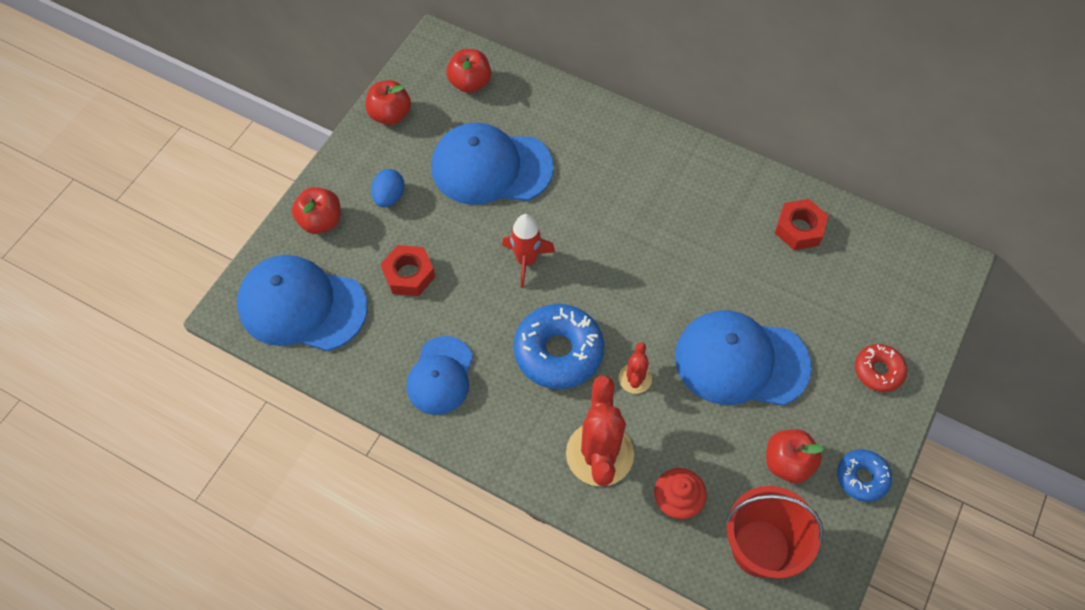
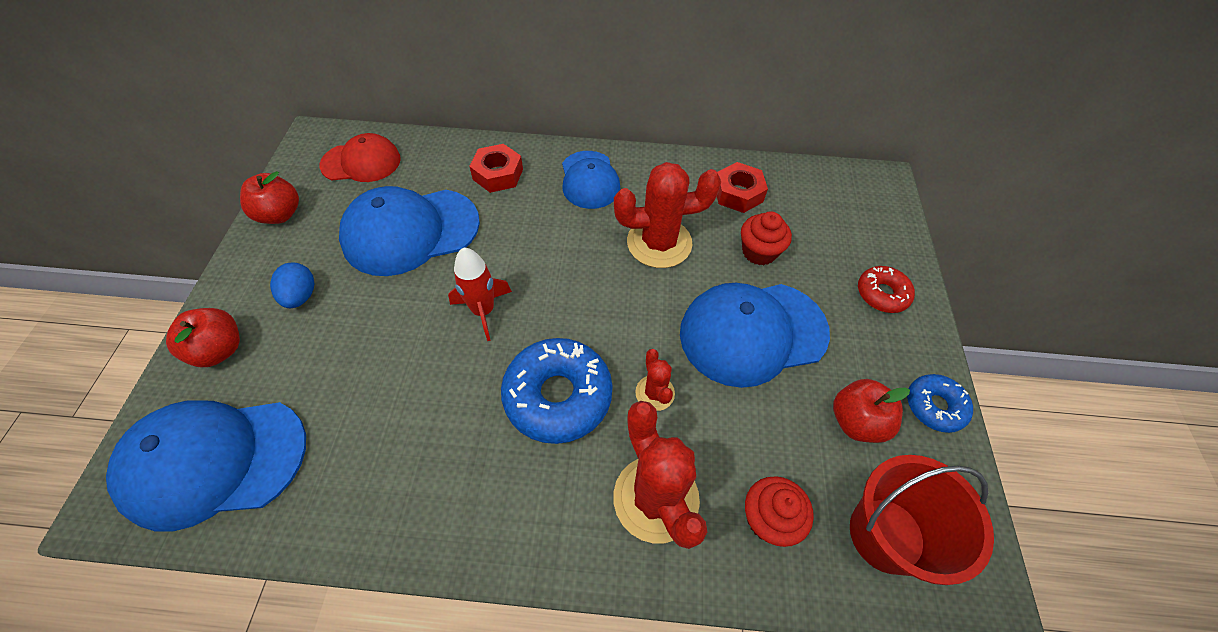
camera: 25 degrees left, 5 degrees down
(409, 274) = (349, 373): red nut -> red nut (498, 174)
(440, 376) = (425, 480): blue cap -> blue cap (589, 180)
(470, 83) = (361, 162): red apple -> red cap
(700, 252) = (659, 243): none -> red cactus
(787, 292) = (759, 252): none -> red cupcake

